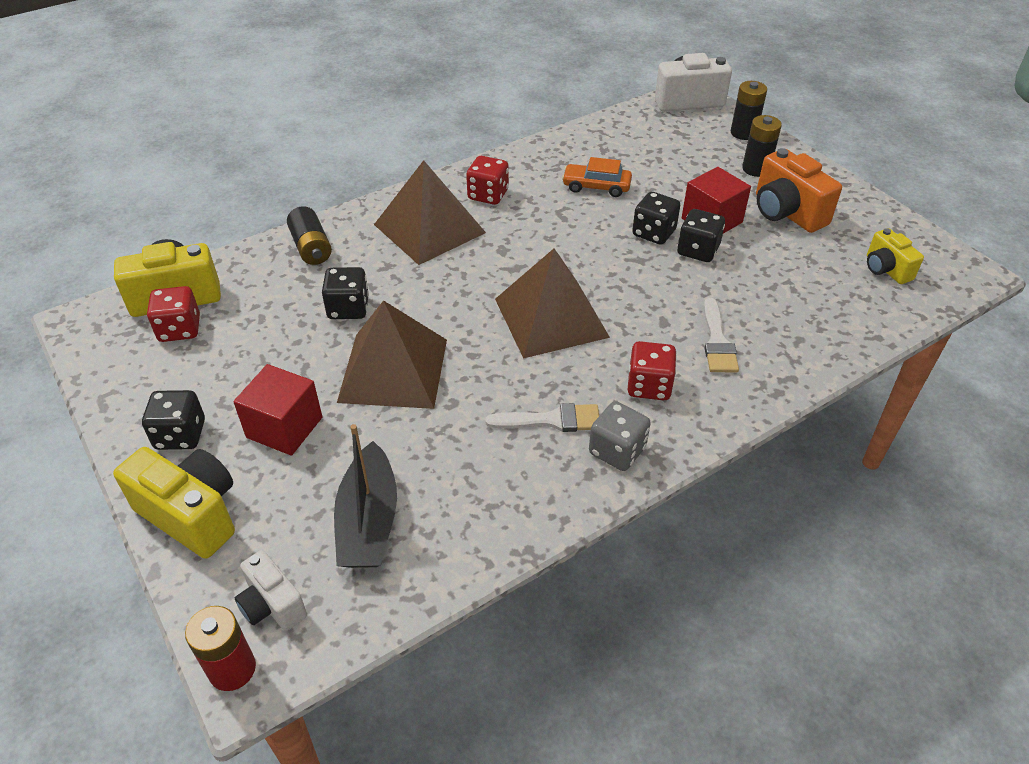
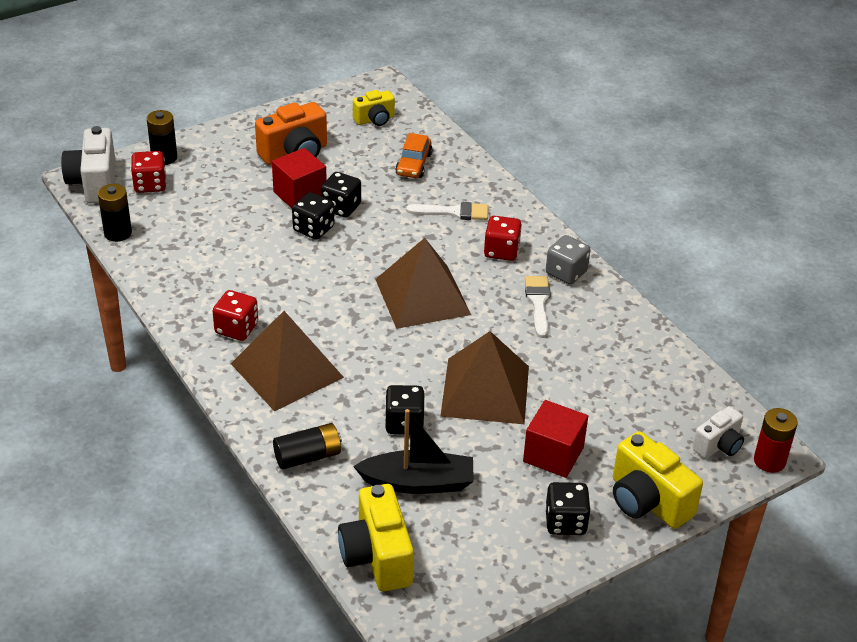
camera: 90 degrees left, 5 degrees down
(180, 329) = (429, 545): red dice -> red dice (150, 185)
(192, 514) = (647, 501): yellow camera -> yellow camera turned 75 degrees counterclockwise
(369, 521) = (642, 399): black boat -> black boat (418, 482)
(596, 187) = (236, 256): orange car -> orange car (414, 164)
(756, 169) = (226, 159): black battery -> black battery (118, 233)

